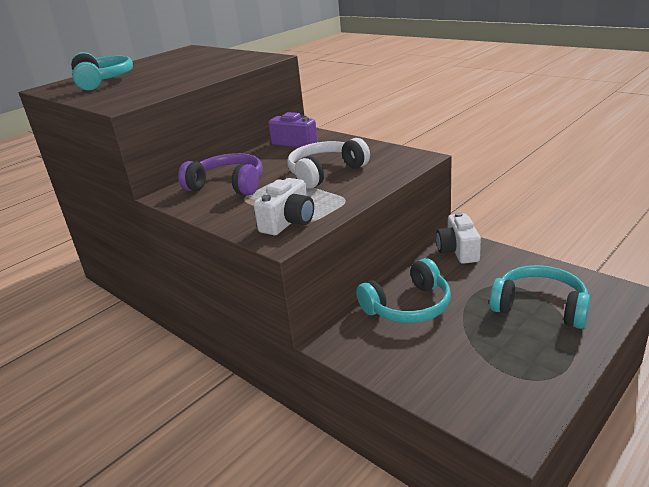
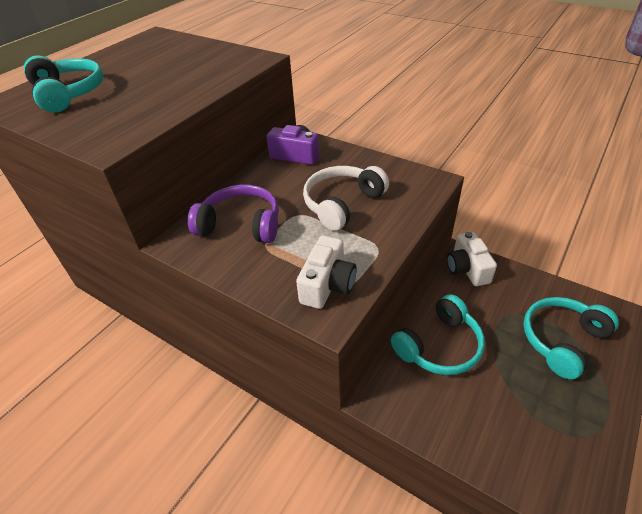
camera: 10 degrees left, 15 degrees up
(540, 307) = (562, 340): turquoise headphones -> turquoise headphones turned 60 degrees counterclockwise

